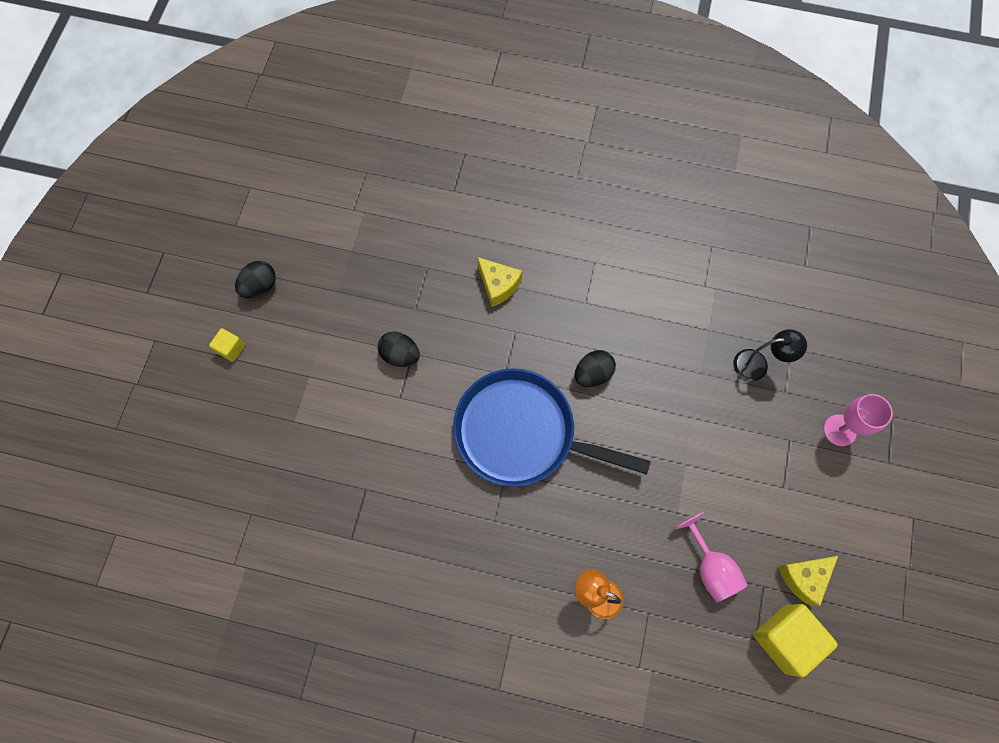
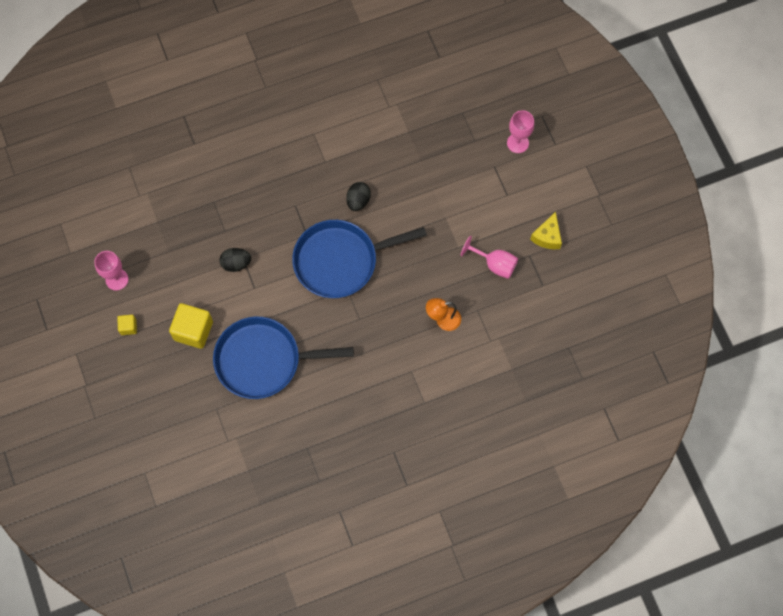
camera: 35 degrees left, 0 degrees up
(260, 286) = (117, 279): black egg -> pink goblet
(346, 493) = (263, 360): none -> blue pan
(498, 285) = (265, 184): yellow cheese -> none
(758, 365) = (449, 134): black lamp -> none
(785, 639) = (557, 274): yellow cube -> yellow cube (193, 330)

